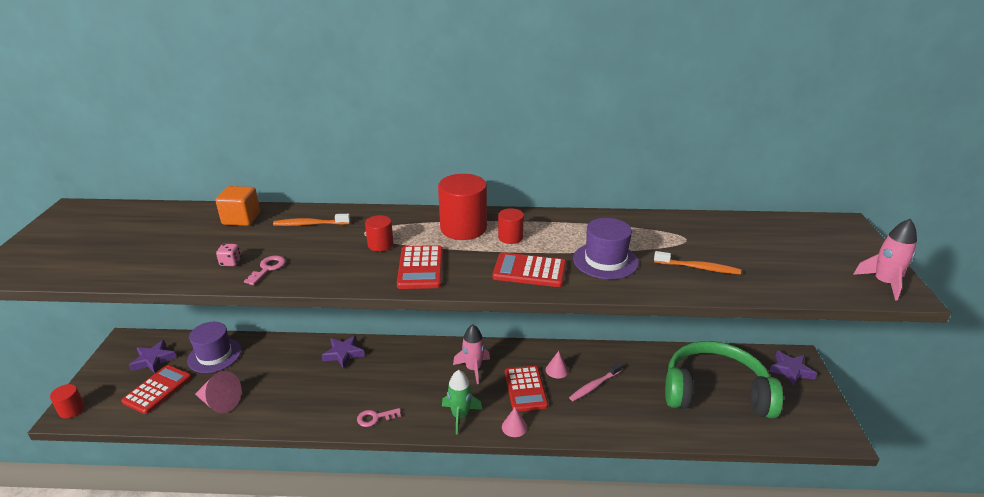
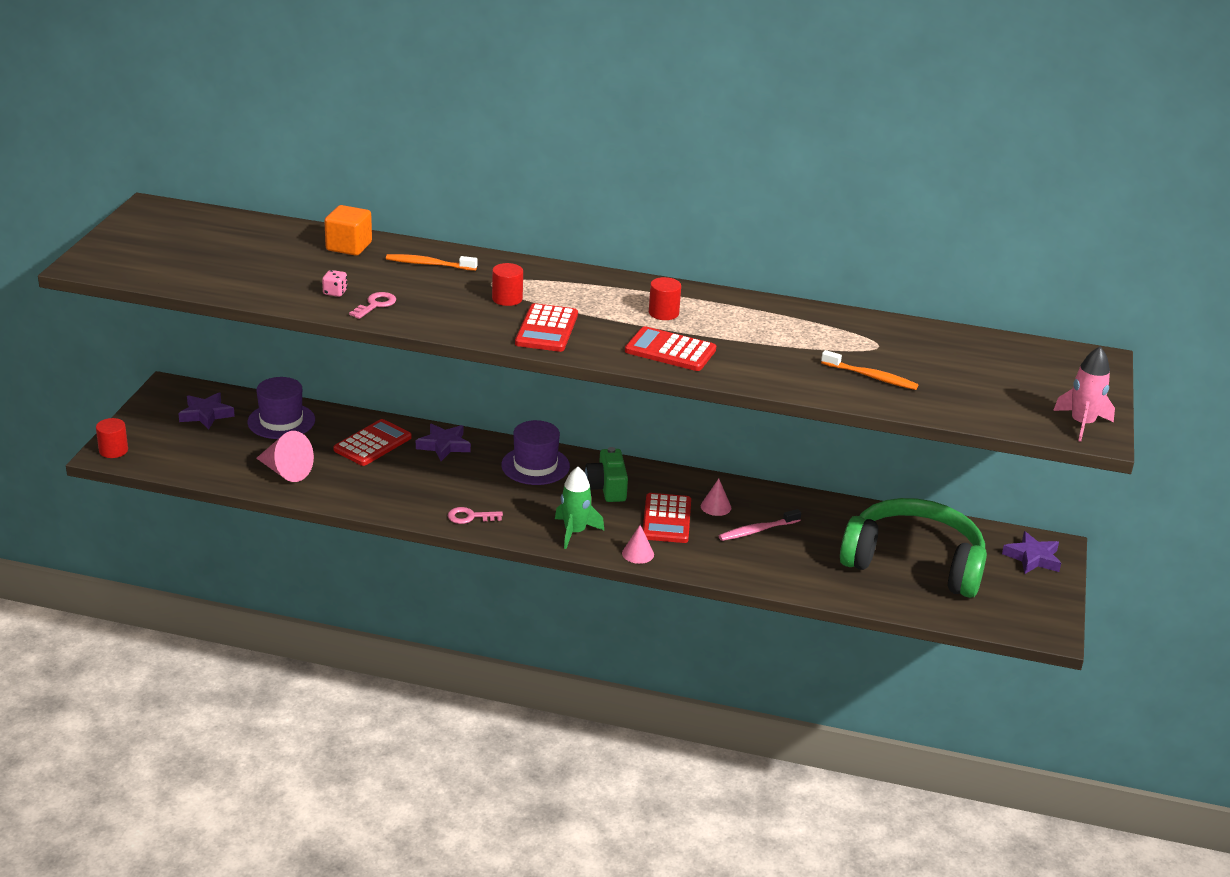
camera: 10 degrees right, 0 degrees up
(157, 389) = (212, 446): red calculator -> red calculator (372, 444)
(463, 228) = (611, 295): red cylinder -> none
(473, 368) = (607, 488): pink rocket -> green camera
(605, 261) = (764, 353): purple hat -> purple hat (535, 466)

